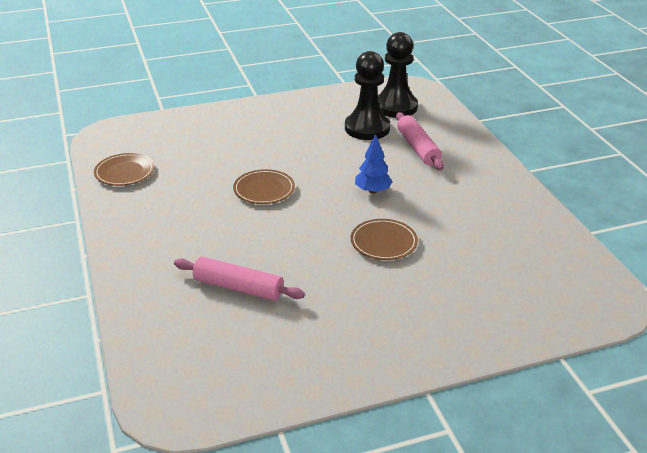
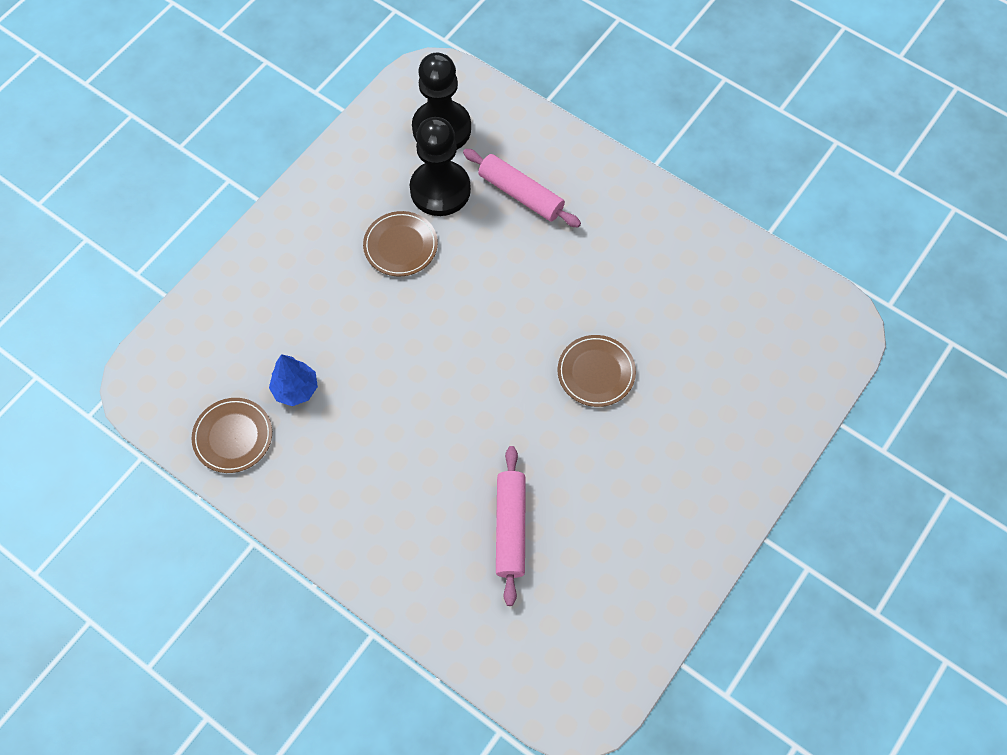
camera: 35 degrees left, 30 degrees up
(238, 288) = (510, 528): pink rolling pin -> pink rolling pin turned 75 degrees counterclockwise
(264, 189) = (414, 367): brown plate -> brown plate (400, 246)
(372, 191) = (527, 298): blue tree -> blue tree (296, 389)

